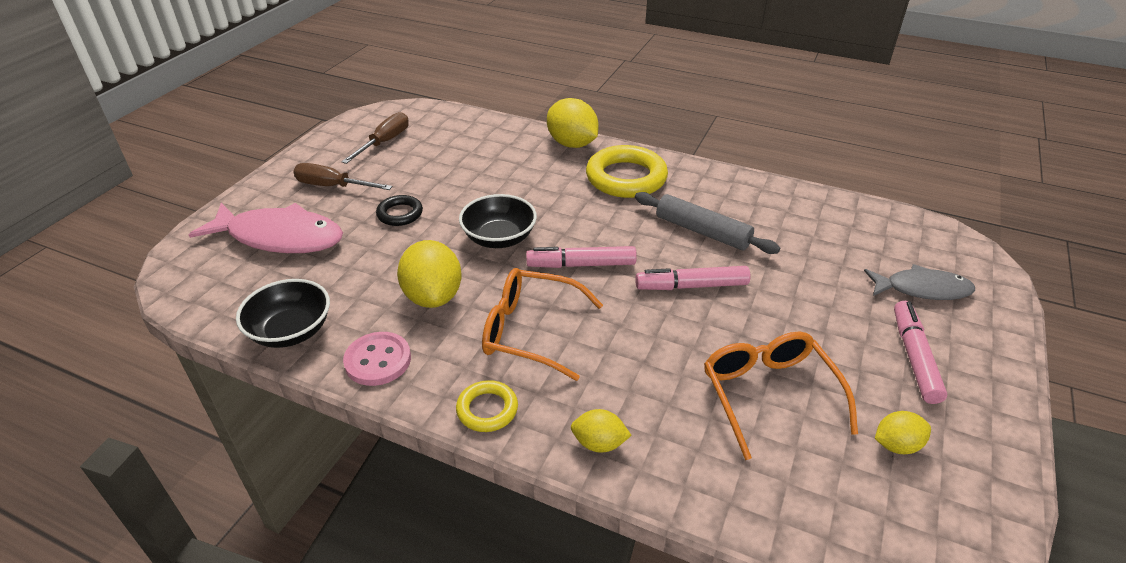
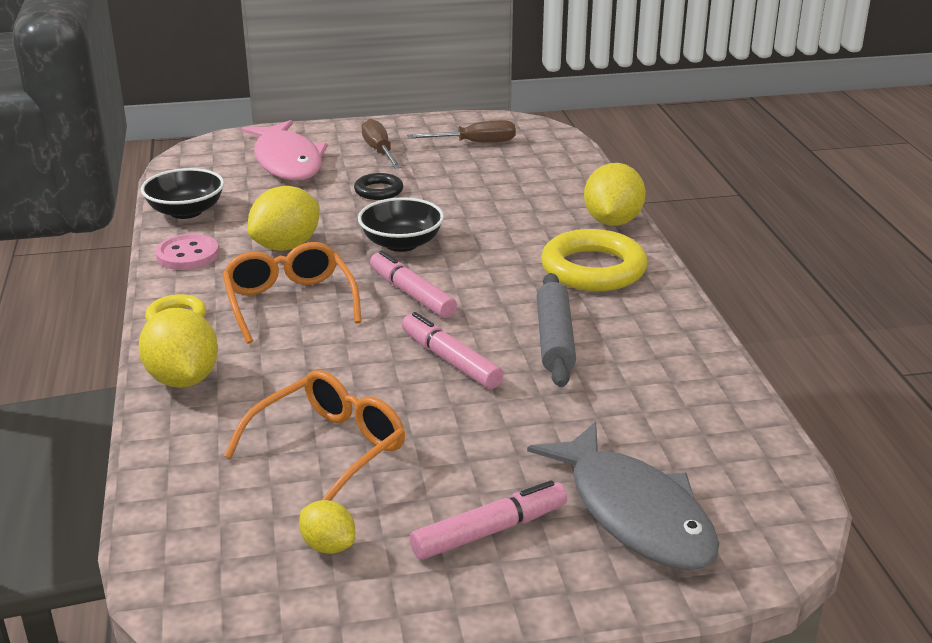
camera: 55 degrees right, 10 degrees down
(599, 443) = (183, 379): yellow lemon -> yellow lemon, size x1.81
(922, 289) = (634, 513): grey fish -> grey fish, size x1.59

